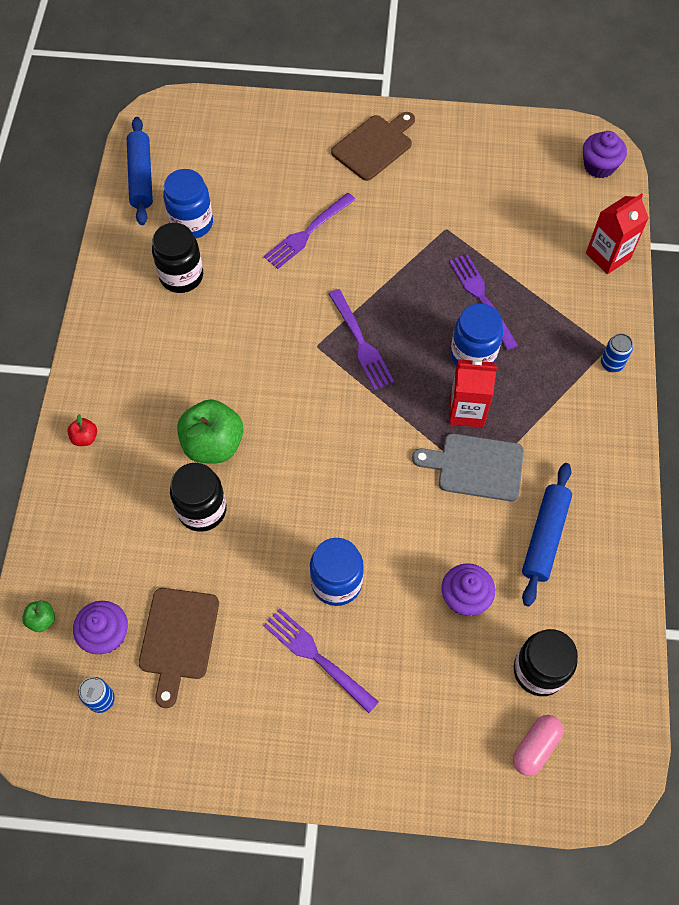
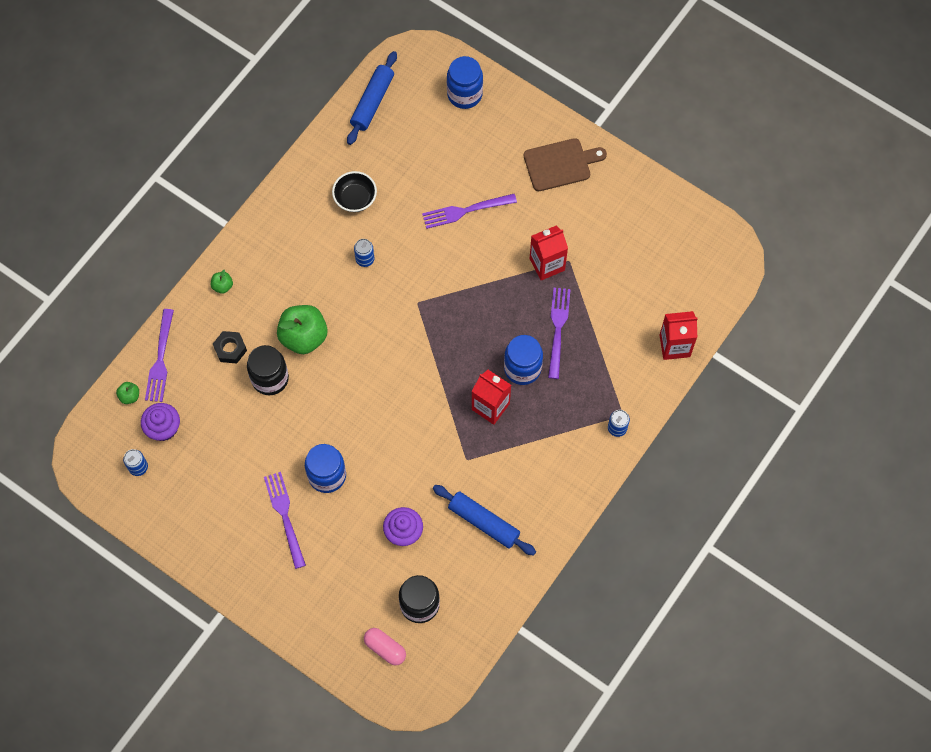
camera: 30 degrees right, 5 degrees up
(85, 438) = (222, 286): red apple -> green apple
(135, 501) = (230, 349): none -> black nut
(178, 638) = (206, 455): brown cutting board -> none
(181, 276) = (355, 198): black jar -> black bowl
(191, 223) = (387, 159): blue jar -> blue jar (464, 94)
(231, 331) = (365, 259): none -> blue can
(361, 342) = (449, 316): purple fork -> purple fork (160, 359)
(426, 242) = (547, 264): none -> red carton
(475, 466) = (470, 449): grey cutting board -> none
(535, 747) = (385, 648): pink capsule -> pink capsule turned 60 degrees clockwise
(545, 537) = (483, 522): blue rolling pin -> blue rolling pin turned 75 degrees clockwise
(599, 166) = (721, 270): purple cupcake -> none

